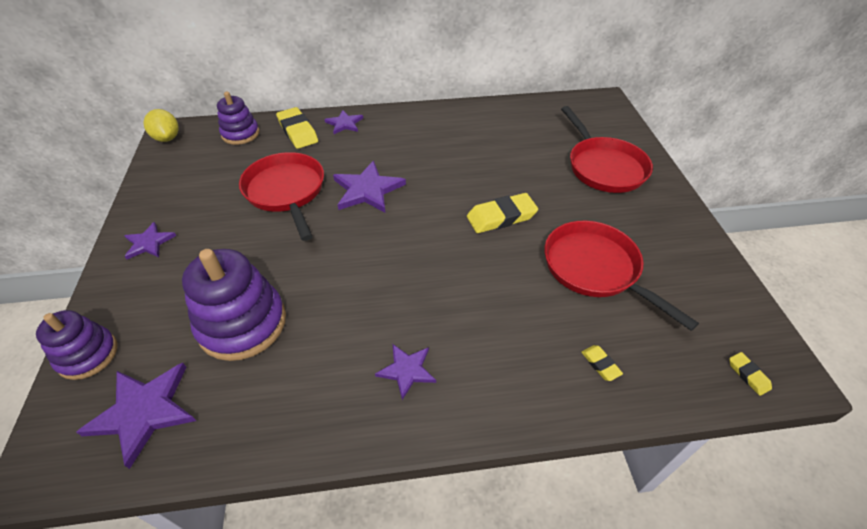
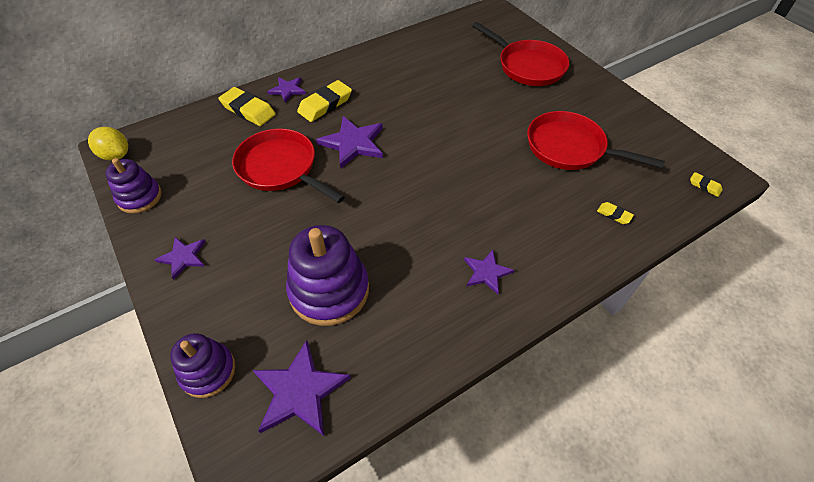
camera: 25 degrees left, 5 degrees up
(240, 134) = (192, 129): purple stacking toy -> purple stacking toy (139, 197)
(501, 217) = (477, 131): yellow eraser -> yellow eraser (325, 104)

